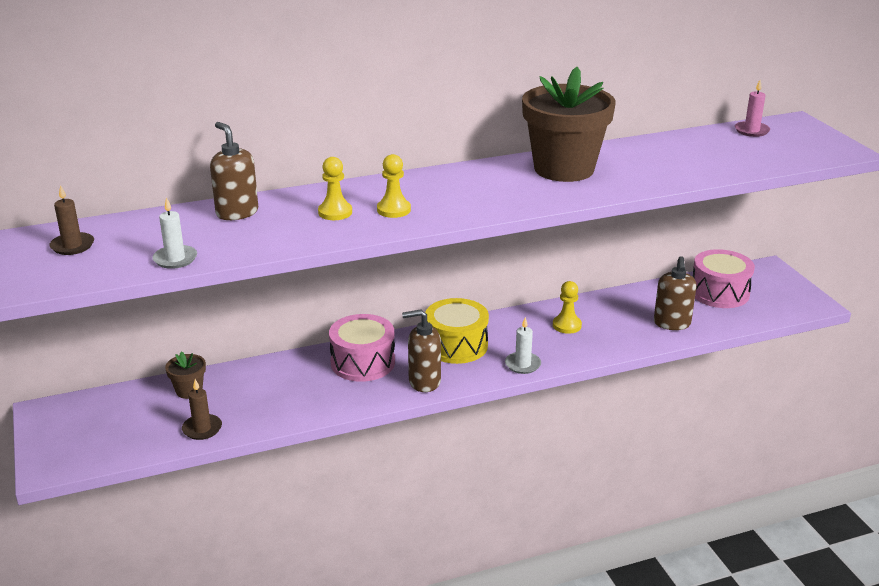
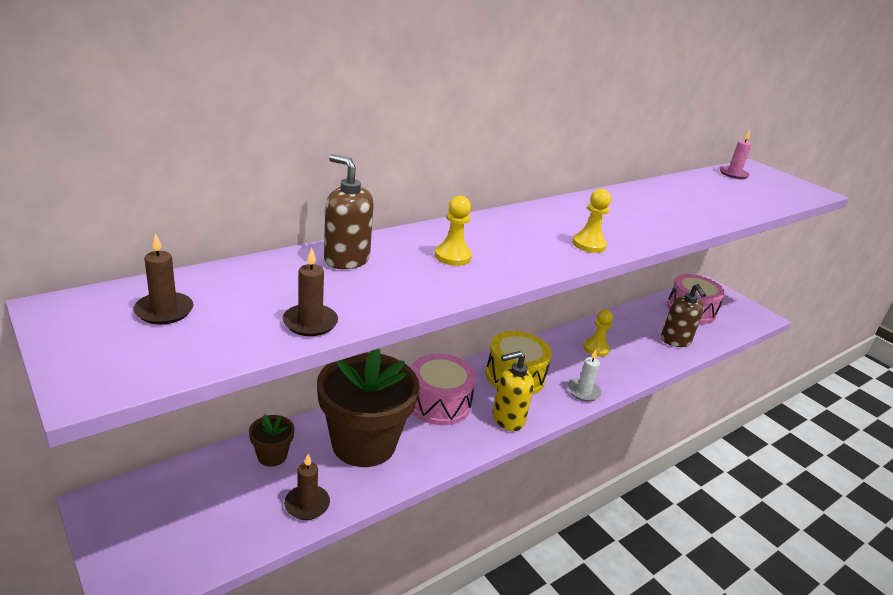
camera: 20 degrees left, 0 degrees up
(175, 259) = (310, 322): white candle -> brown candle
(393, 210) = (509, 252): yellow pawn -> yellow pawn (589, 244)
(424, 382) = (507, 419): brown soap dispenser -> yellow soap dispenser
(564, 169) = (625, 207): brown flower pot -> brown flower pot (364, 443)

